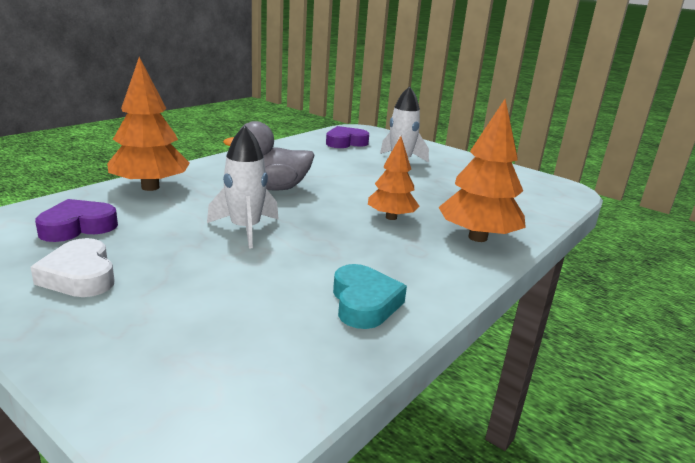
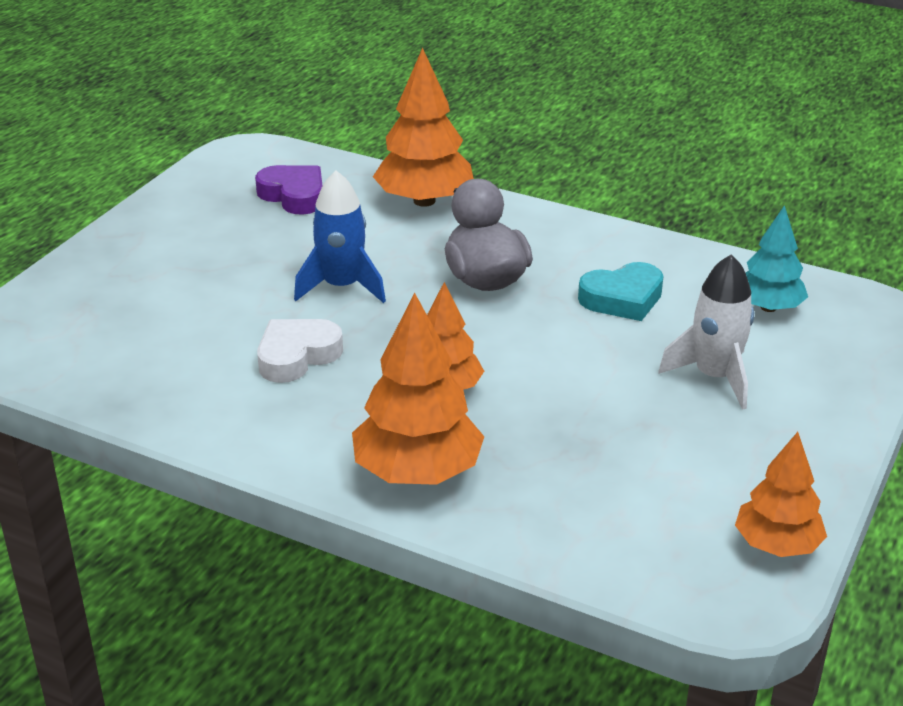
camera: 80 degrees right, 10 degrees up
(80, 276) = (198, 228): white heart -> white heart (297, 356)
(245, 229) = (342, 287): white rocket -> blue rocket
(345, 142) = (768, 307): purple heart -> turquoise tree
(364, 303) = (200, 391): turquoise heart -> turquoise heart (622, 299)
(529, 176) = (777, 545): none -> orange tree

